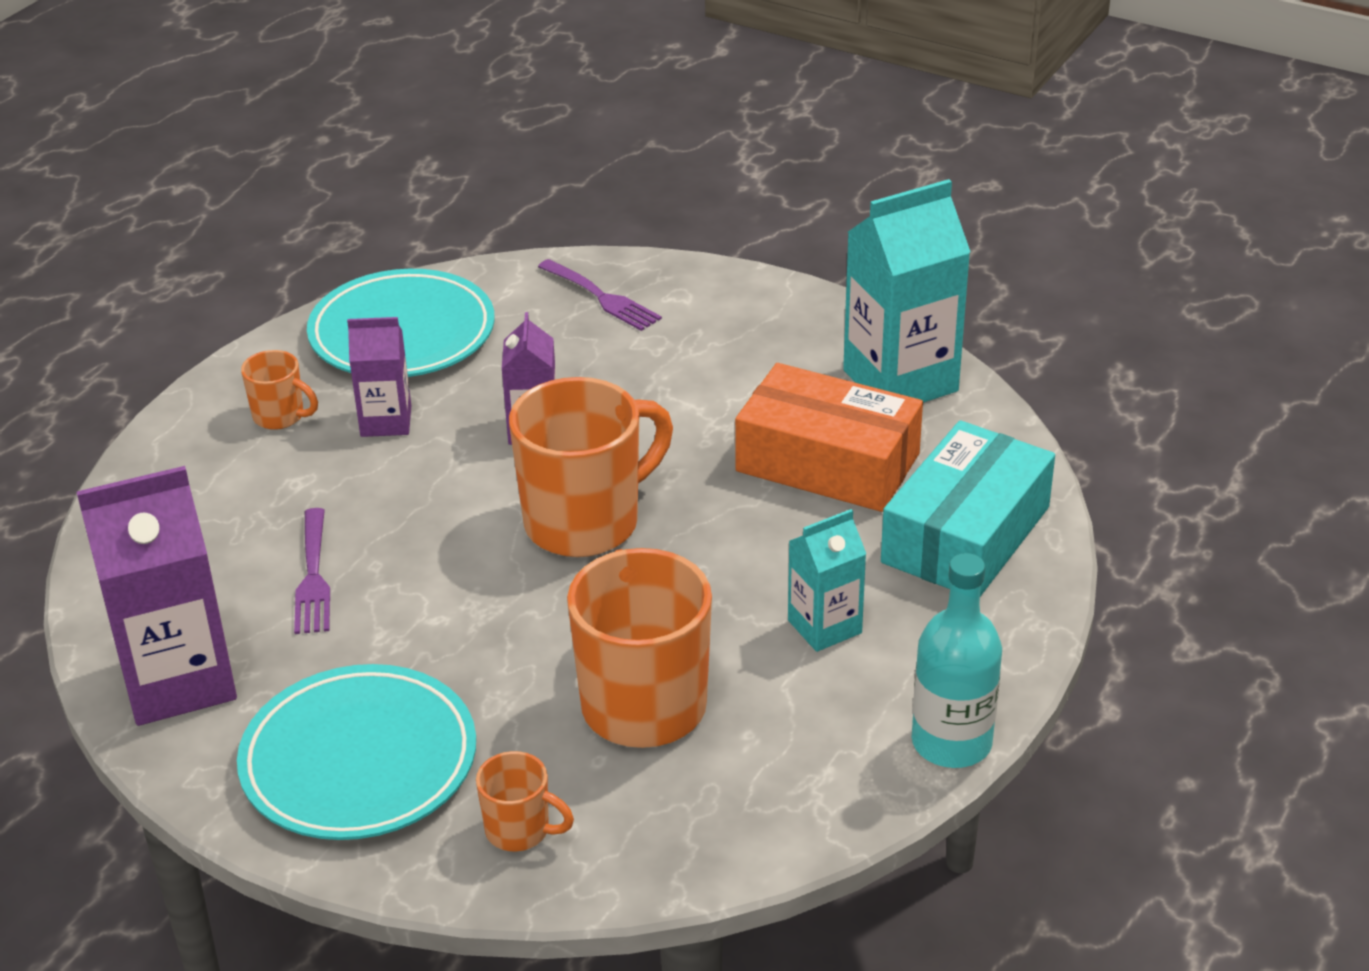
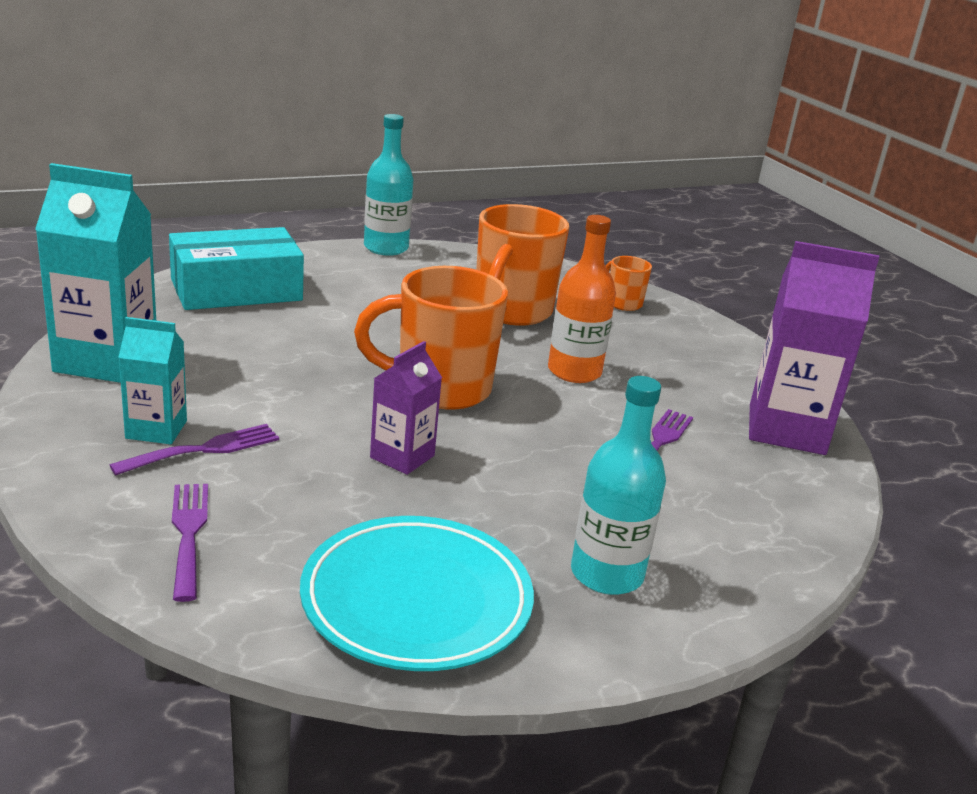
camera: 150 degrees left, 10 degrees down
(280, 416) = (606, 574): orange mug -> turquoise bottle
(359, 761) = (689, 353): turquoise plate -> none
(386, 421) = (514, 521): purple carton -> none
(474, 634) = (574, 371): none -> orange bottle
(688, 353) = (204, 449): none -> purple fork
(824, 627) = (376, 295): turquoise carton -> turquoise carton (156, 430)
(827, 462) = (242, 347): orange box -> none

